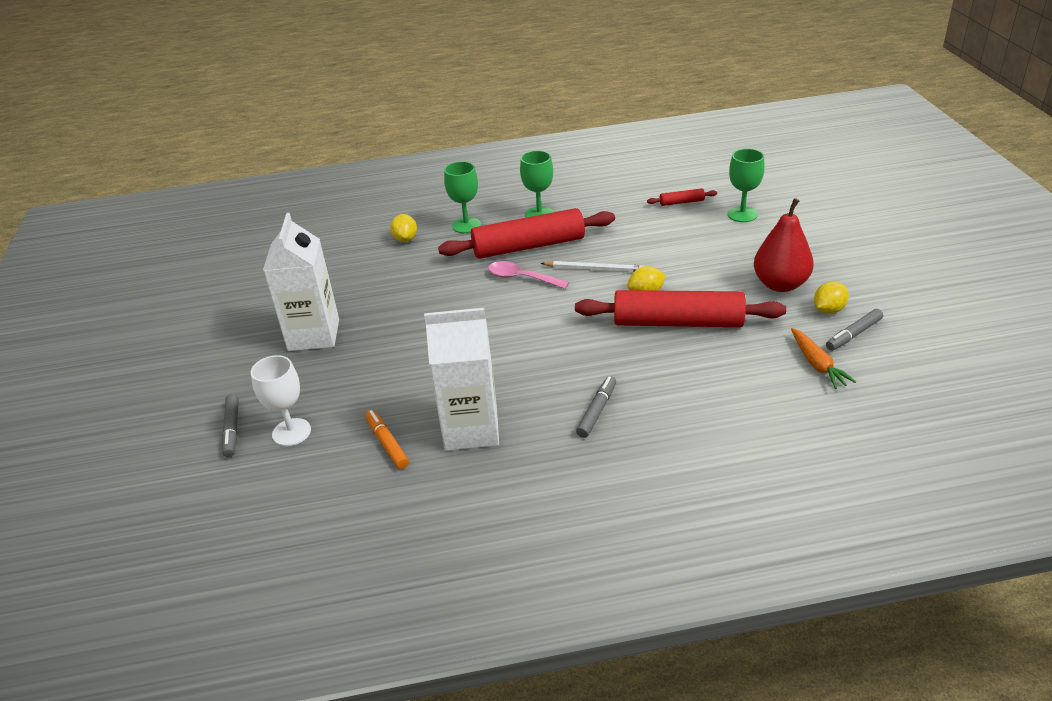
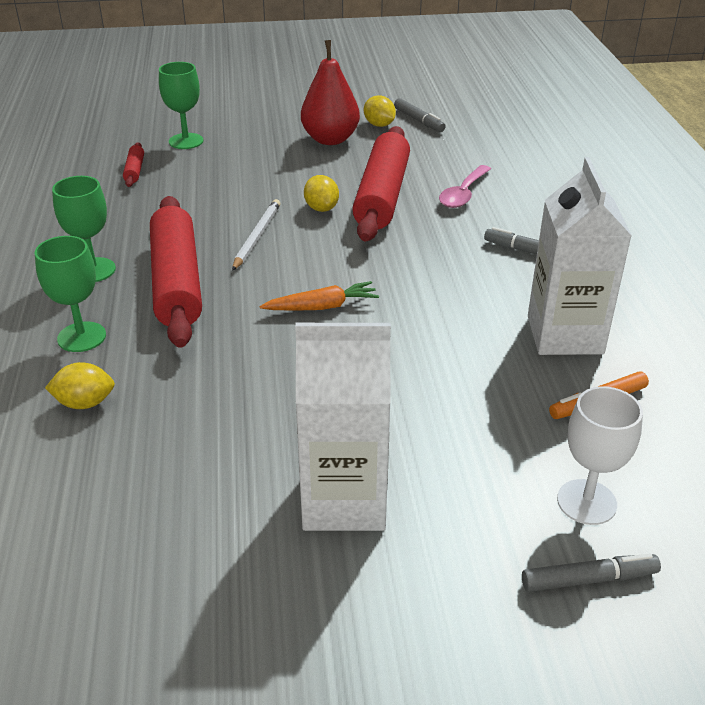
camera: 90 degrees left, 0 degrees up
(521, 278) = (255, 290): pink spoon -> pink spoon (463, 194)
(817, 364) = (459, 140): orange carrot -> orange carrot (322, 307)

